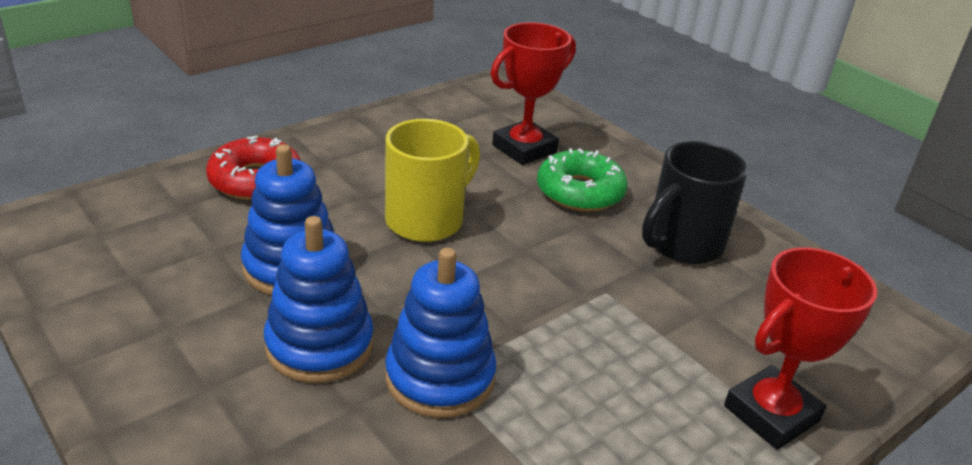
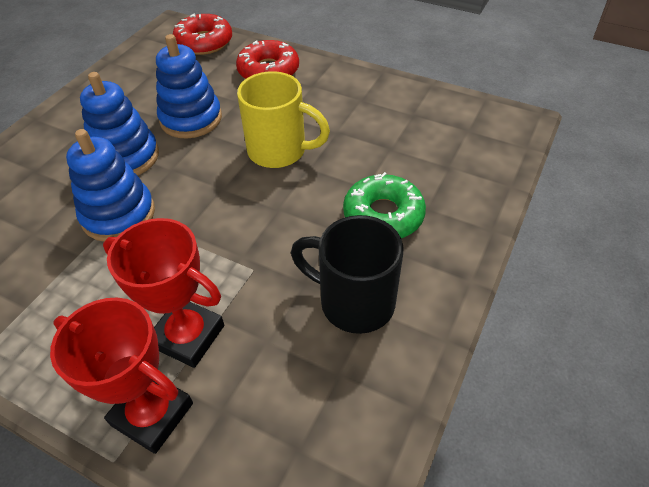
camera: 70 degrees right, 15 degrees up
(113, 209) = (204, 42): none -> red donut
(524, 149) = (420, 165): red trophy -> red trophy (188, 336)

